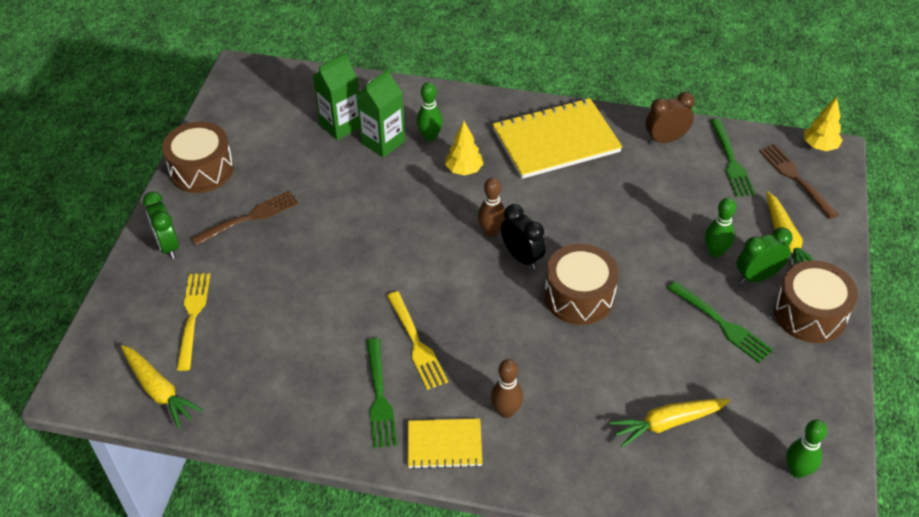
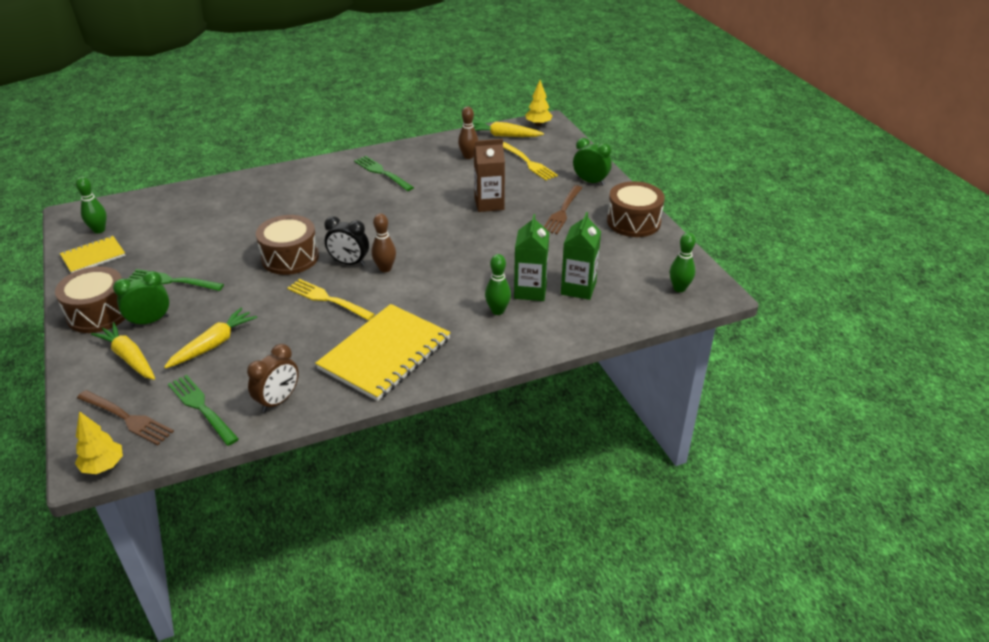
camera: 145 degrees right, 10 degrees down
(309, 269) = (489, 204): none -> brown carton
(416, 342) = (383, 198): yellow fork -> yellow fork (328, 299)
(444, 445) = (327, 170): yellow notebook -> yellow notebook (93, 256)
(464, 170) = (444, 298): yellow tree -> yellow tree (538, 124)
(506, 411) = (301, 192): brown bowling pin -> brown bowling pin (468, 156)
(668, 423) = (193, 221): yellow carrot -> yellow carrot (213, 344)
(715, 252) = (192, 325): green bowling pin -> green bowling pin (679, 288)
(757, 276) = (150, 321): green clock -> green clock turned 150 degrees counterclockwise

